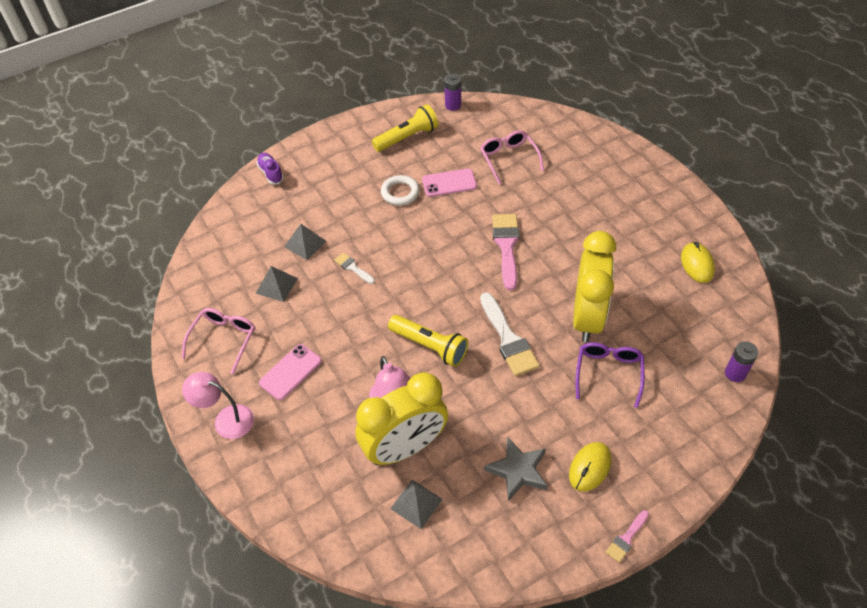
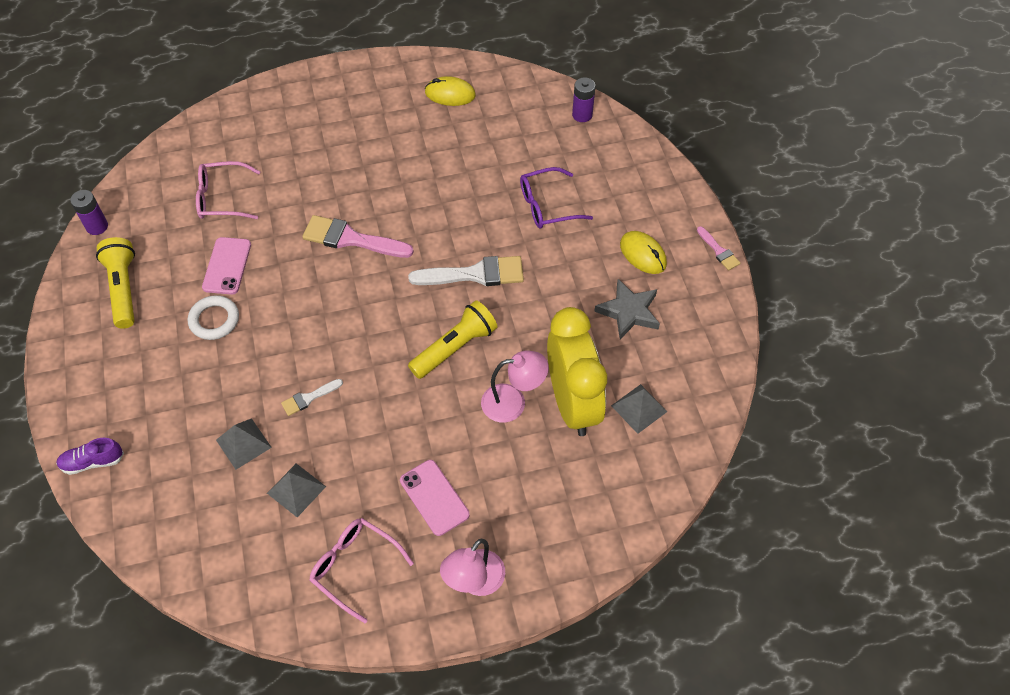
camera: 75 degrees left, 5 degrees up
(587, 317) = (475, 200): yellow clock -> none
(608, 373) = (547, 206): purple glasses -> purple glasses turned 45 degrees counterclockwise

